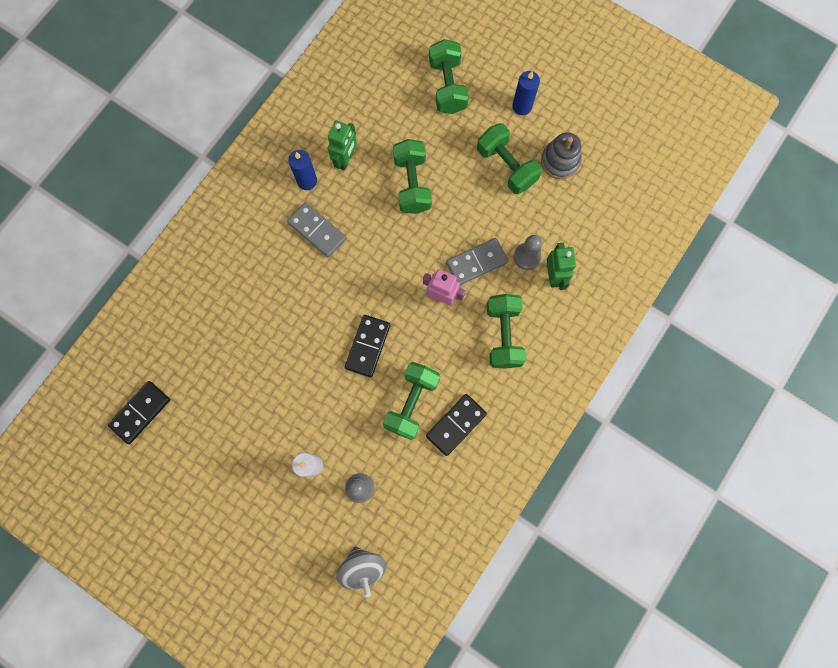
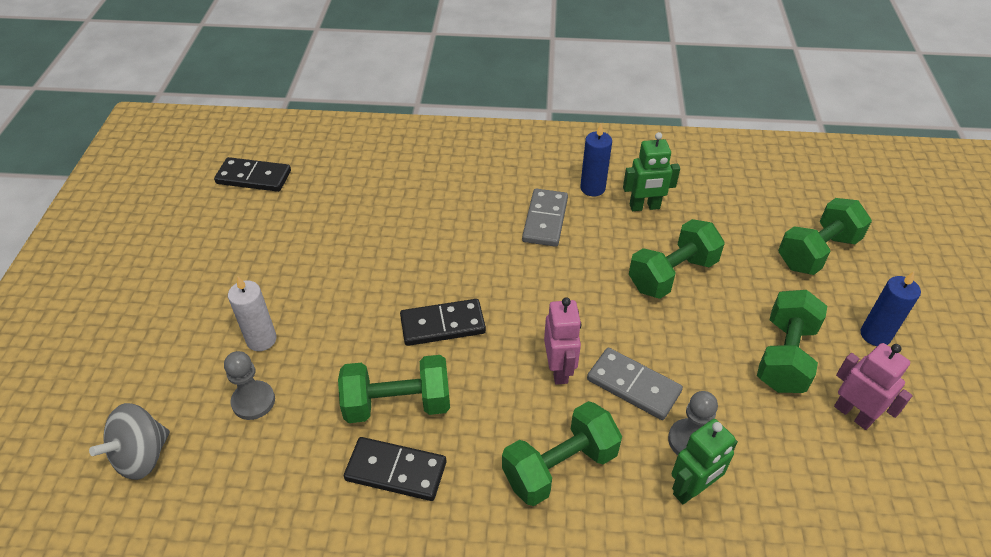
camera: 60 degrees right, 30 degrees down
(560, 161) = (853, 414): grey stacking toy -> pink robot

